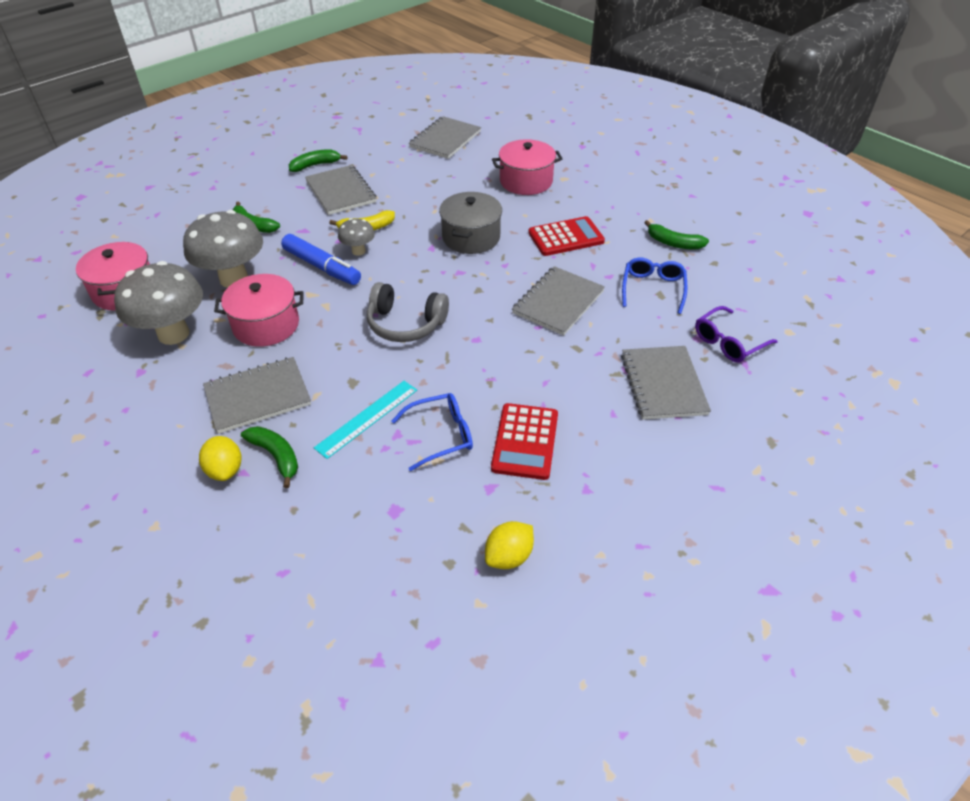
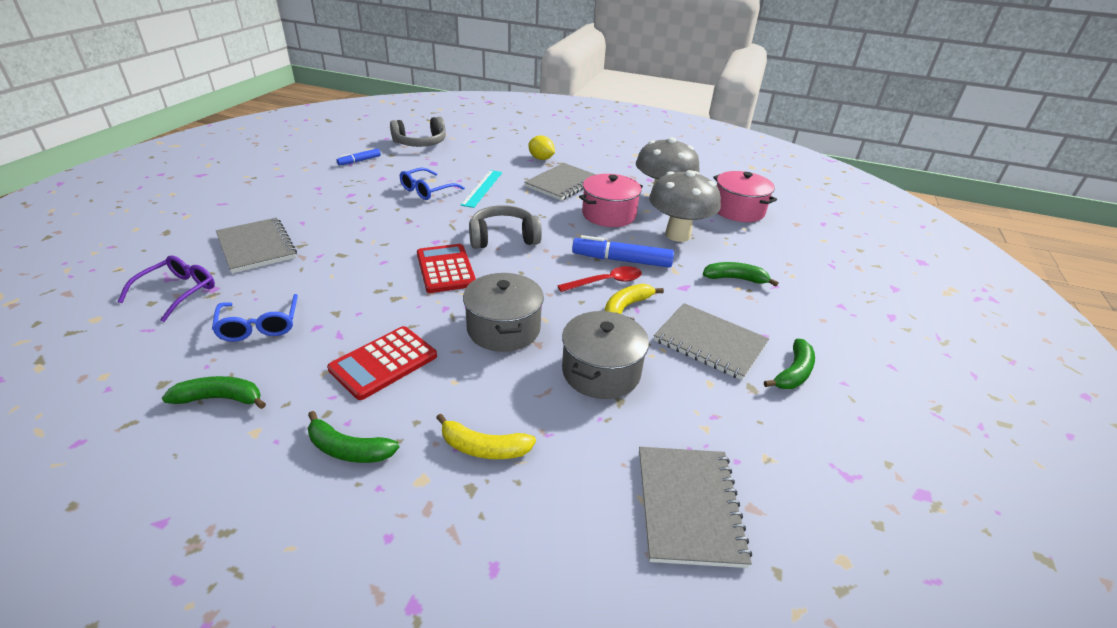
camera: 150 degrees right, 10 degrees down
(276, 456) = (520, 167): green banana -> green banana (348, 449)
(358, 251) = (606, 282): grey mushroom -> red spoon
(380, 595) = (420, 143): none -> grey headphones
(430, 196) = (601, 372): none -> grey pot
(509, 556) = (359, 161): yellow lemon -> blue marker
(525, 441) = (367, 198): red calculator -> red calculator (445, 269)
(526, 181) = (483, 448): pink pot -> yellow banana
(558, 302) = (370, 285): grey notebook -> none

